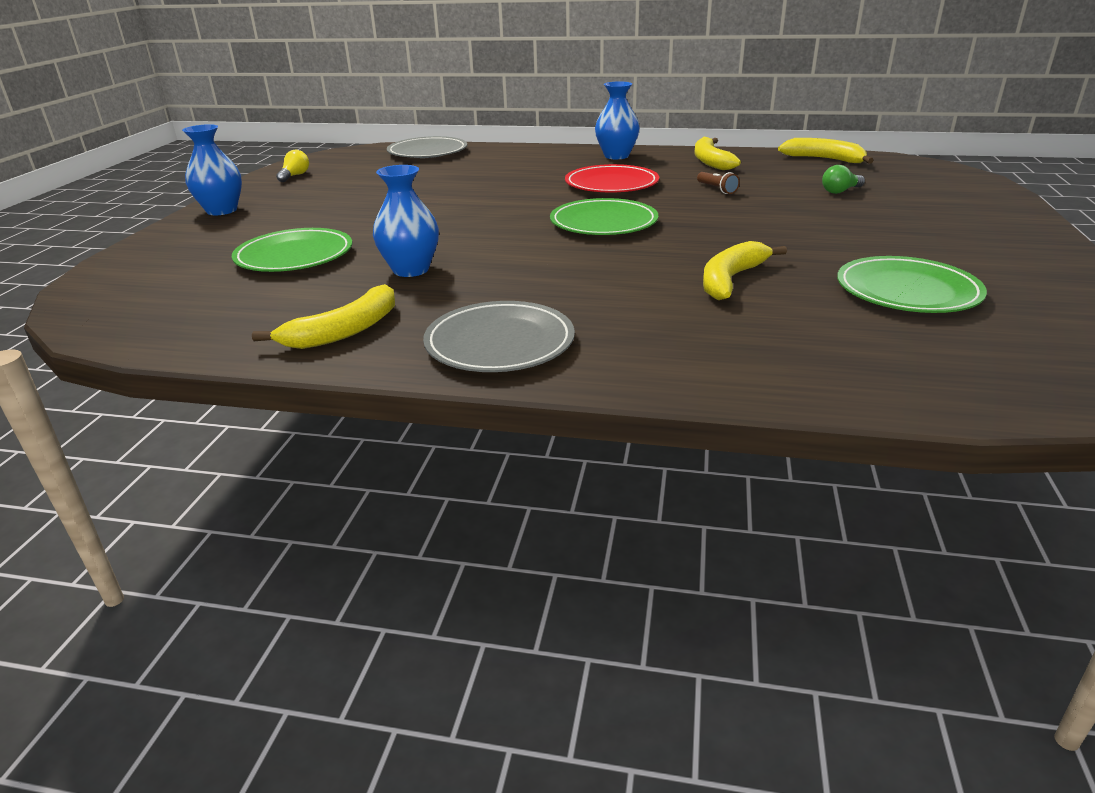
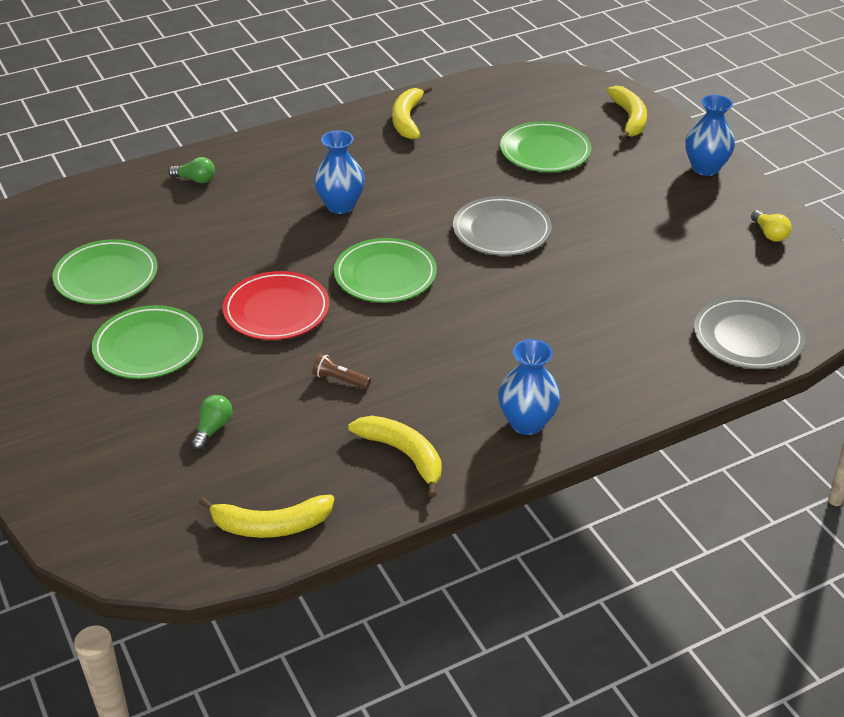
camera: 140 degrees right, 10 degrees up
(411, 270) = (448, 170): blue vase -> blue vase (340, 205)
(499, 343) = (316, 144): grey plate -> grey plate (501, 230)
(611, 184) = (453, 346): red plate -> red plate (276, 310)
(718, 355) = (195, 179): none -> green light bulb
(731, 279) = (230, 243): yellow banana -> yellow banana (629, 119)
(876, 235) = (148, 346): none -> green plate

